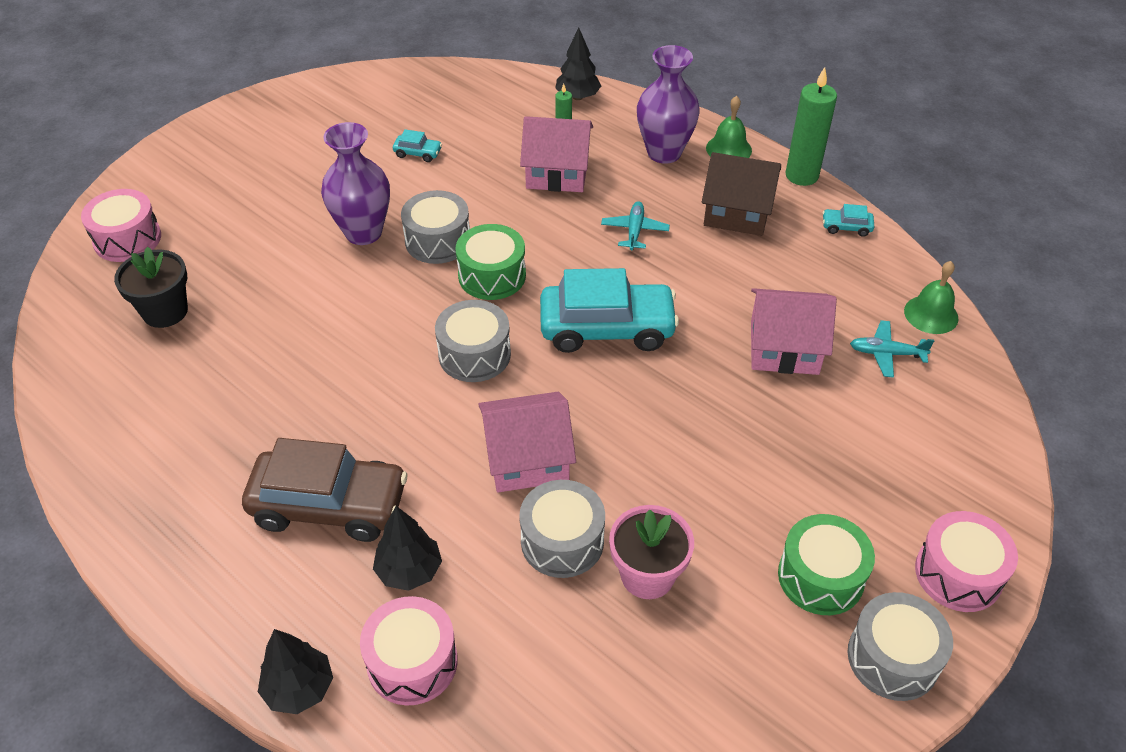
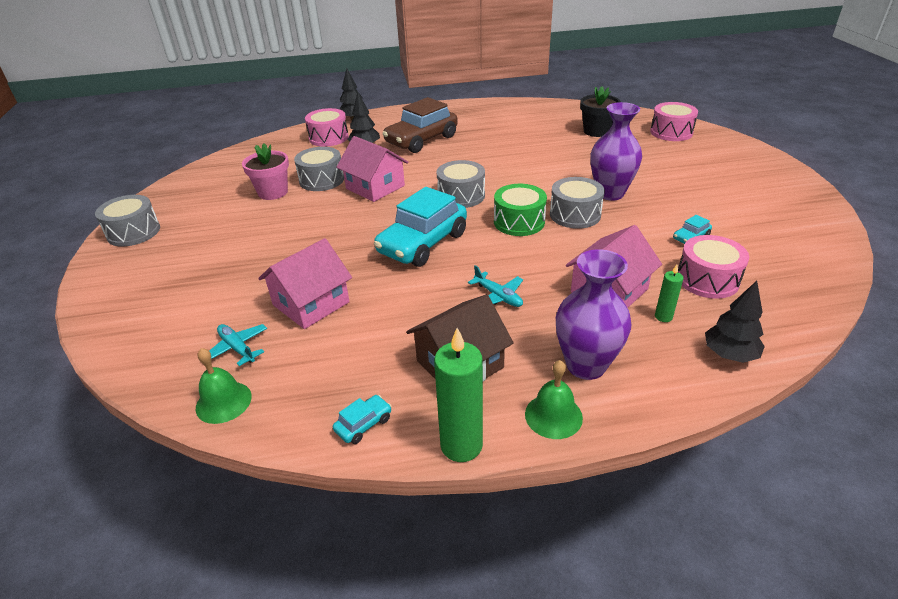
camera: 130 degrees right, 10 degrees down
(527, 458) = (375, 187): pink house -> pink house turned 75 degrees counterclockwise
(820, 577) = (191, 234): green drum -> none
(886, 353) = (237, 348): turquoise plane -> turquoise plane turned 90 degrees counterclockwise
(958, 574) = (113, 275): pink drum -> pink drum (707, 279)

